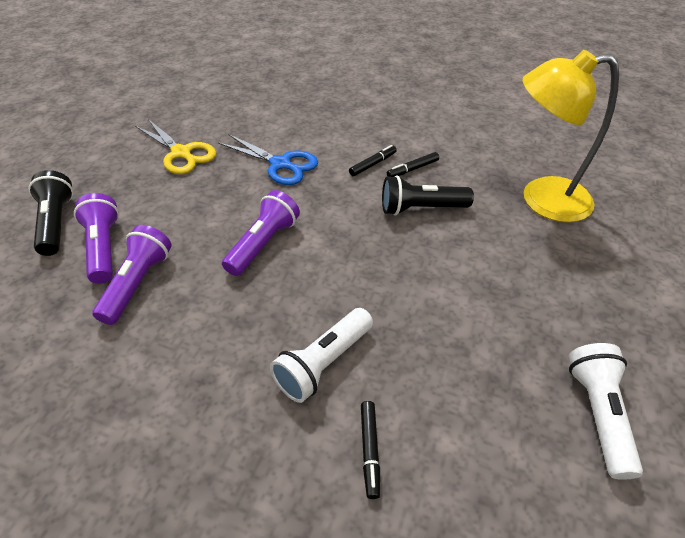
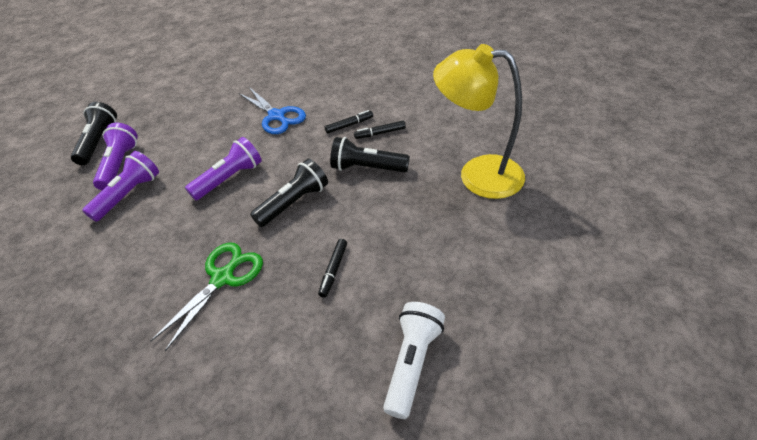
camera: 20 degrees right, 0 degrees up
(181, 153) = (208, 99): yellow scissors -> none
(323, 363) = (223, 277): white flashlight -> green scissors
(359, 260) = (294, 202): none -> black flashlight
(370, 450) = (220, 348): black marker -> black marker (334, 270)

